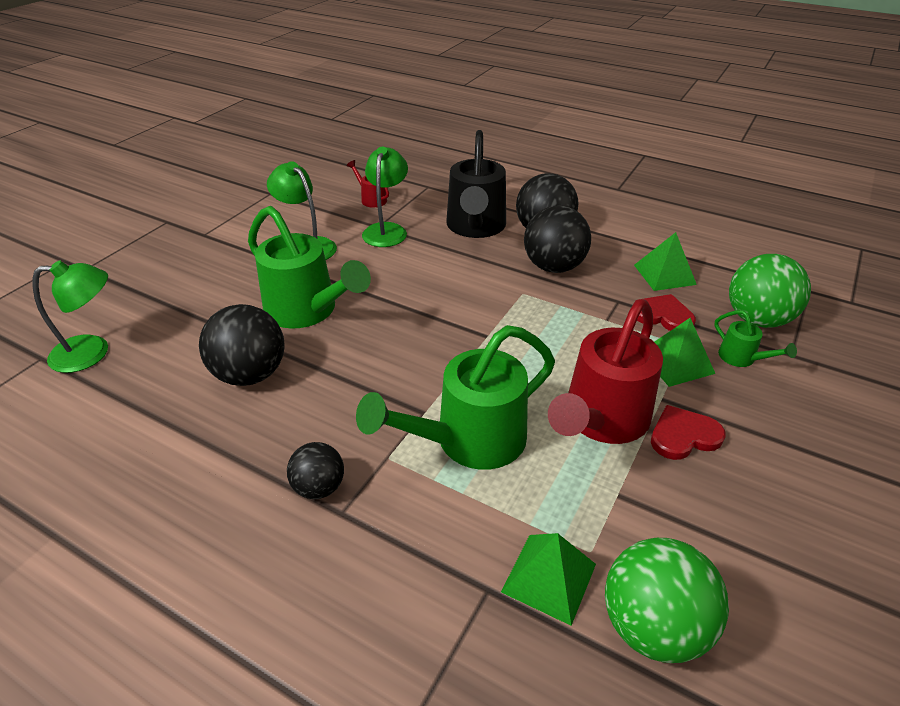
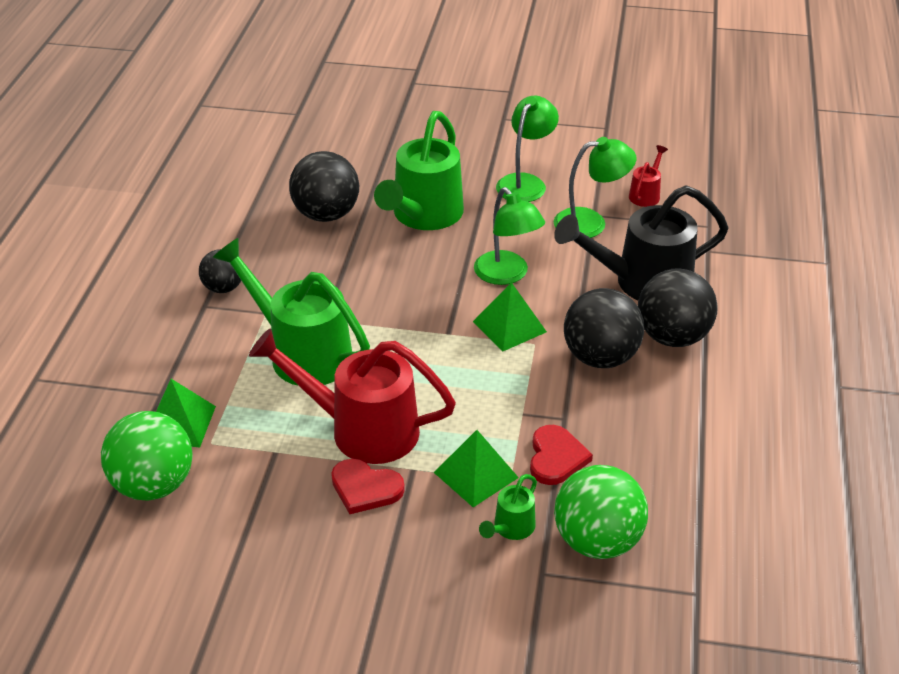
camera: 70 degrees right, 0 degrees up
(92, 353) = (313, 132): green lamp -> green lamp (507, 275)
(664, 274) = (645, 452): green pyramid -> green pyramid (509, 326)
(683, 436) = (365, 488): red heart -> red heart turned 150 degrees clockwise

